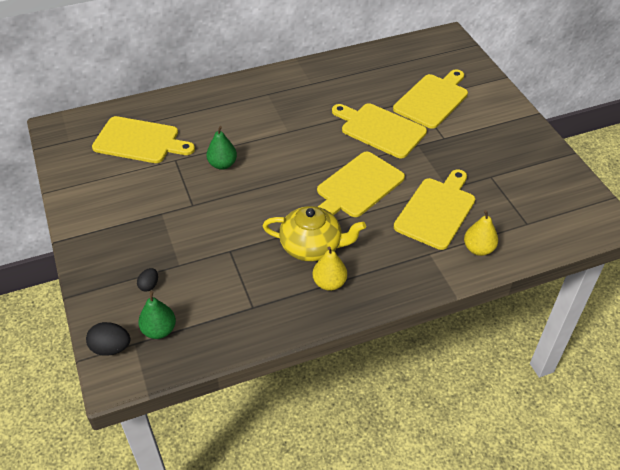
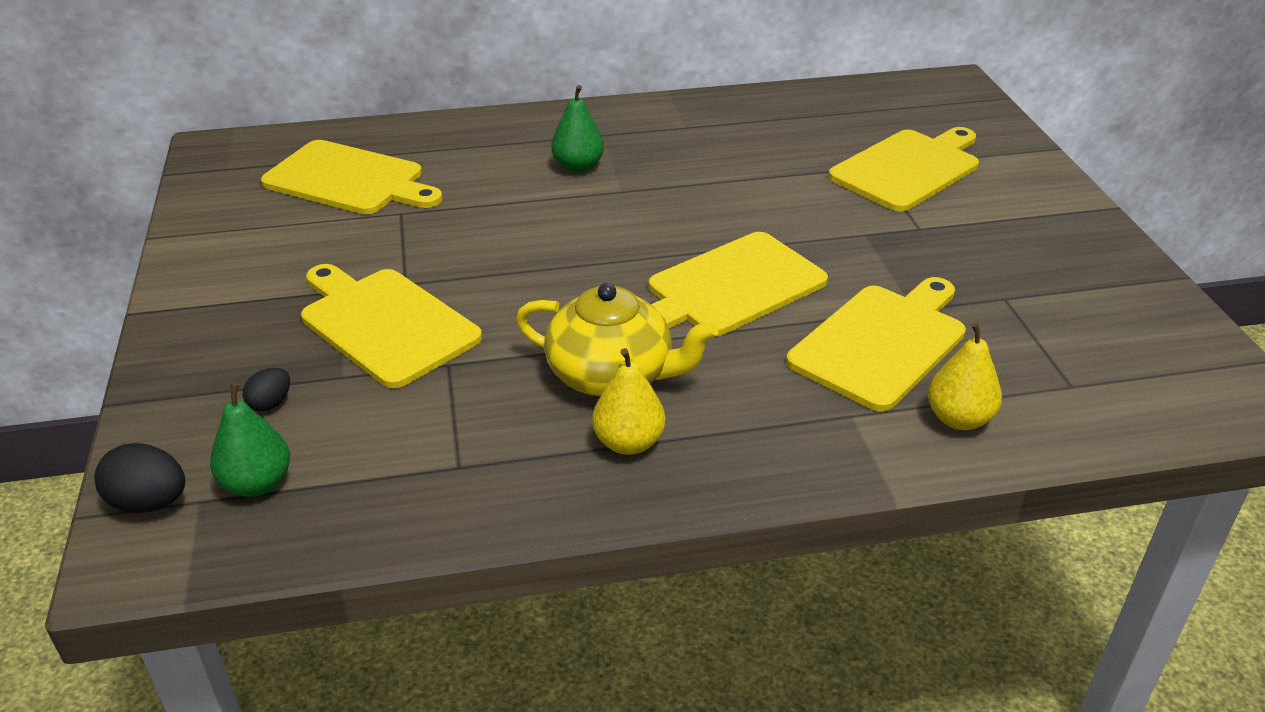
camera: 10 degrees right, 10 degrees down
(222, 164) = (484, 228): green pear -> green pear (578, 166)
(380, 129) = (796, 203): yellow cutting board -> yellow cutting board (385, 324)

